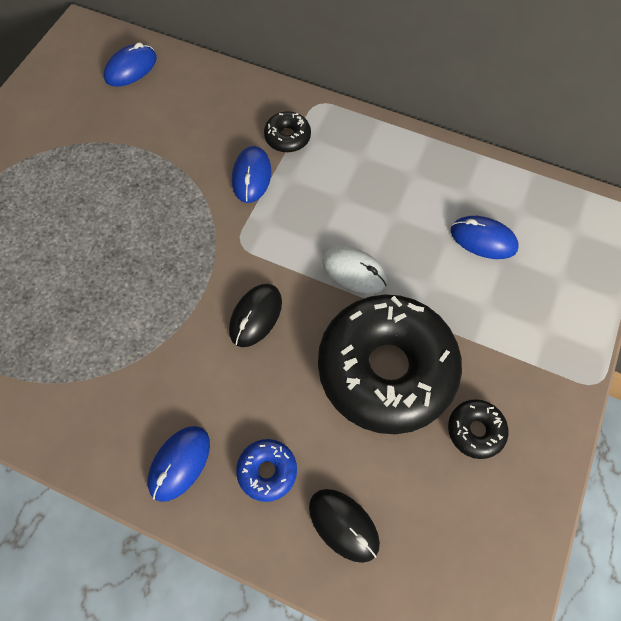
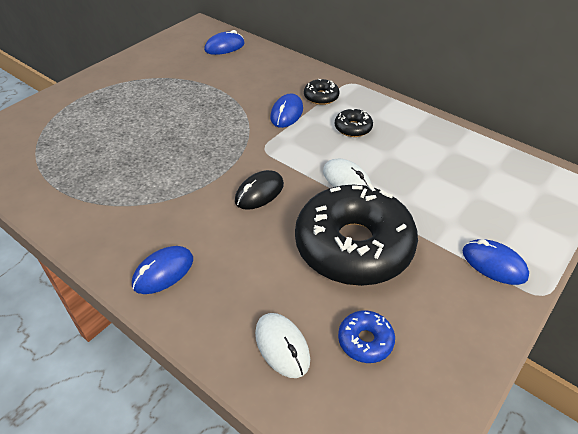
camera: 15 degrees right, 20 degrees down
(267, 471) = (231, 293): blue donut -> blue donut (365, 341)
(343, 525) = (282, 346): black mouse -> white mouse
(475, 430) = (420, 304): black donut -> black donut (353, 128)
(483, 239) = (459, 179): blue mouse -> blue mouse (494, 264)

